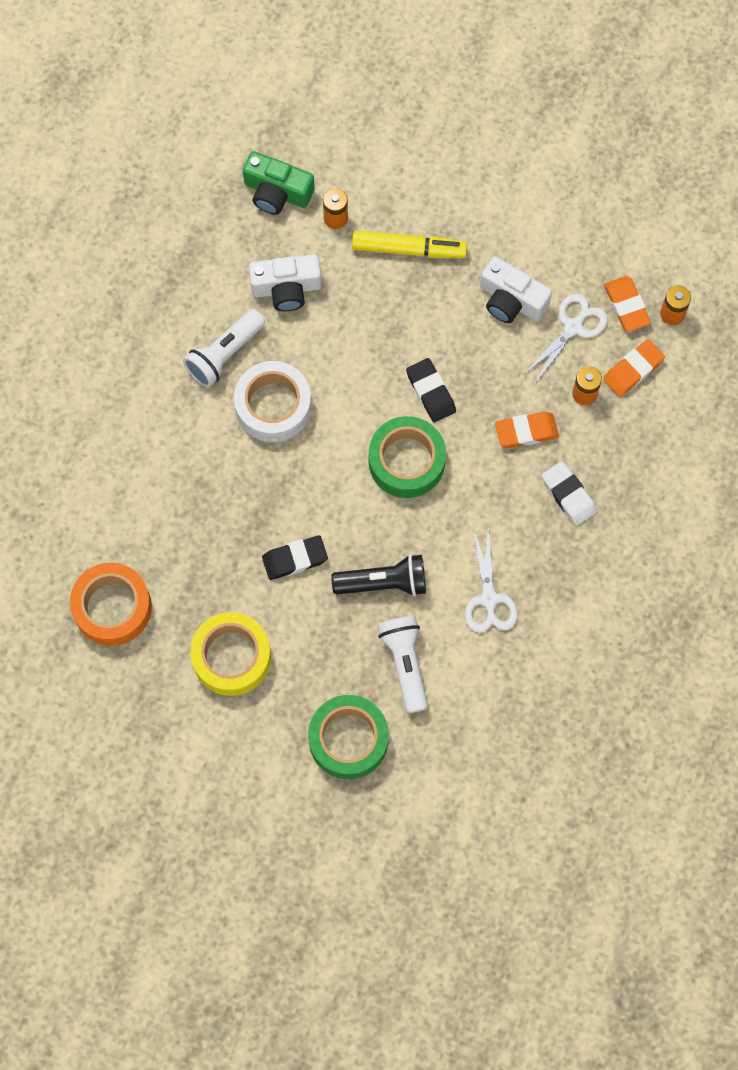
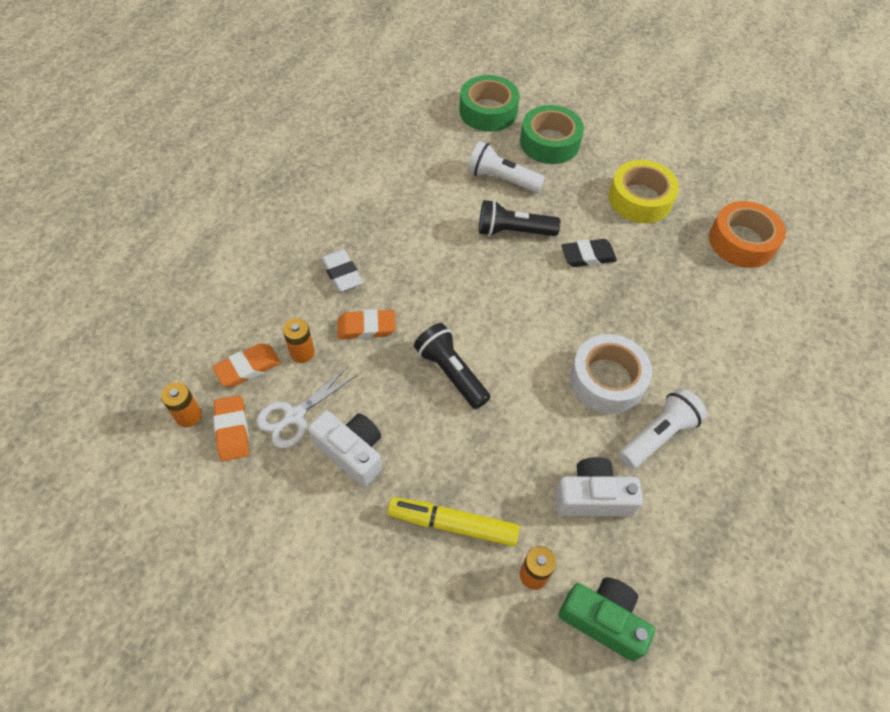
camera: 175 degrees left, 15 degrees down
(405, 664) = (501, 179): white flashlight -> white flashlight turned 120 degrees clockwise
(406, 461) = (482, 317): green tape -> green tape (488, 111)
(430, 392) = (451, 373): black eraser -> black flashlight
(489, 599) = (427, 211): white scissors -> none

